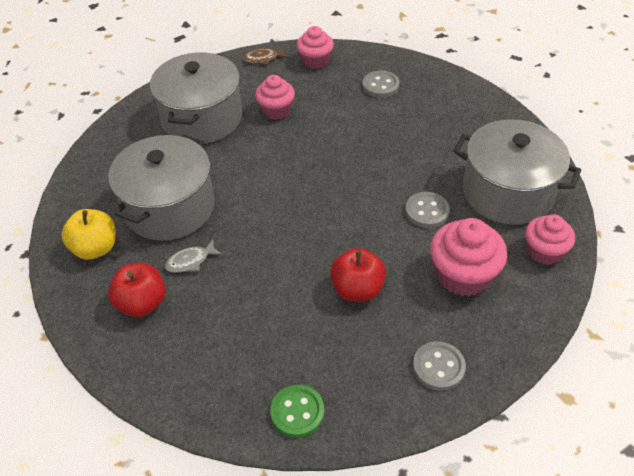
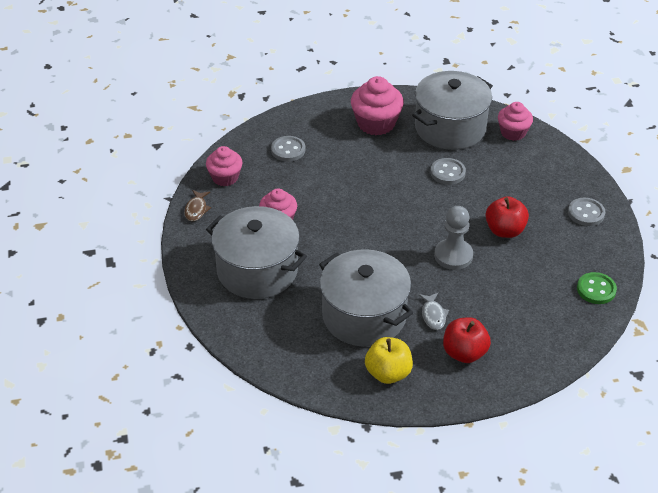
camera: 70 degrees left, 5 degrees down
(291, 253) = (453, 256): none -> grey pawn
(463, 275) = (516, 176): pink cupcake -> pink cupcake (376, 123)

